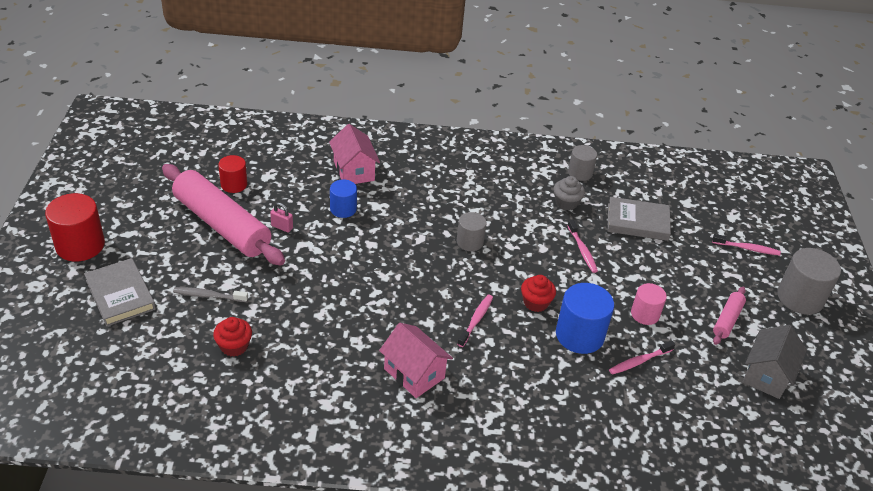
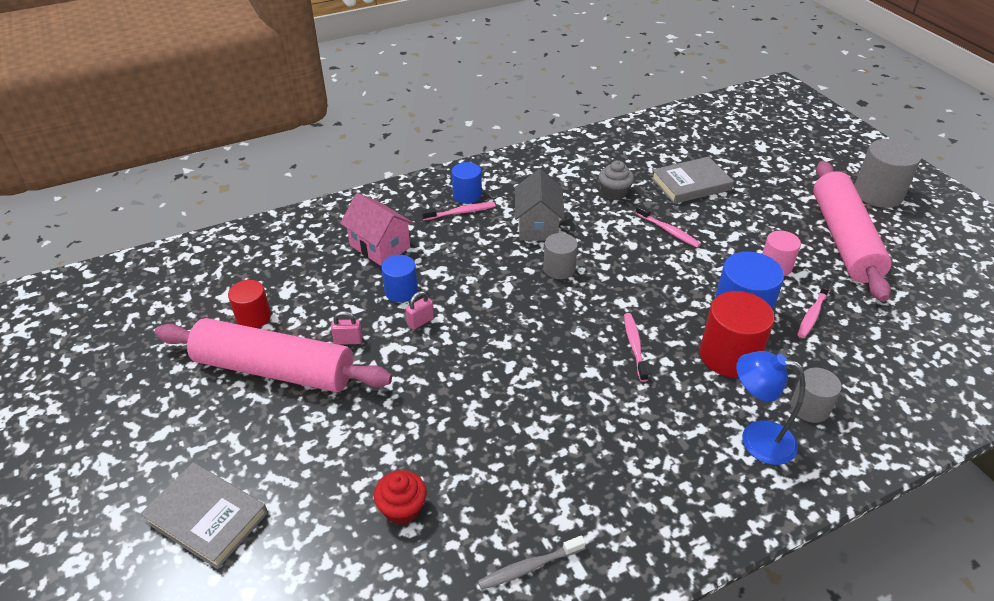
camera: 25 degrees left, 0 degrees up
(80, 245) = (103, 479): red cylinder -> red cylinder (729, 355)
(209, 296) = (323, 462): grey toothbrush -> grey toothbrush (529, 567)
(339, 235) = (420, 321): none -> pink padlock
(414, 373) = (624, 435): pink house -> none
(448, 158) = (467, 195): none -> blue cylinder
(505, 422) = (756, 439): none -> blue lamp
(535, 303) = (673, 301): red cupcake -> none
(580, 173) = (601, 160): grey cylinder -> grey cylinder (809, 408)
(727, 320) = (844, 239): pink rolling pin -> pink rolling pin, size x2.21
(747, 248) = (798, 169): pink toothbrush -> pink toothbrush (460, 212)
(767, 375) = (920, 274): grey house -> grey house (538, 226)

